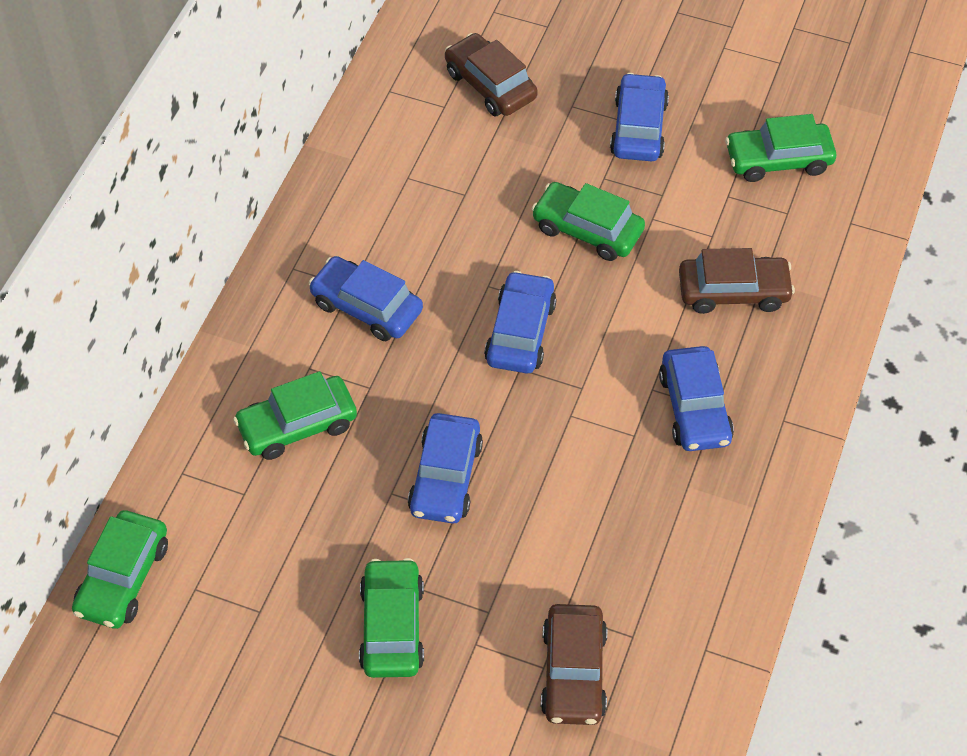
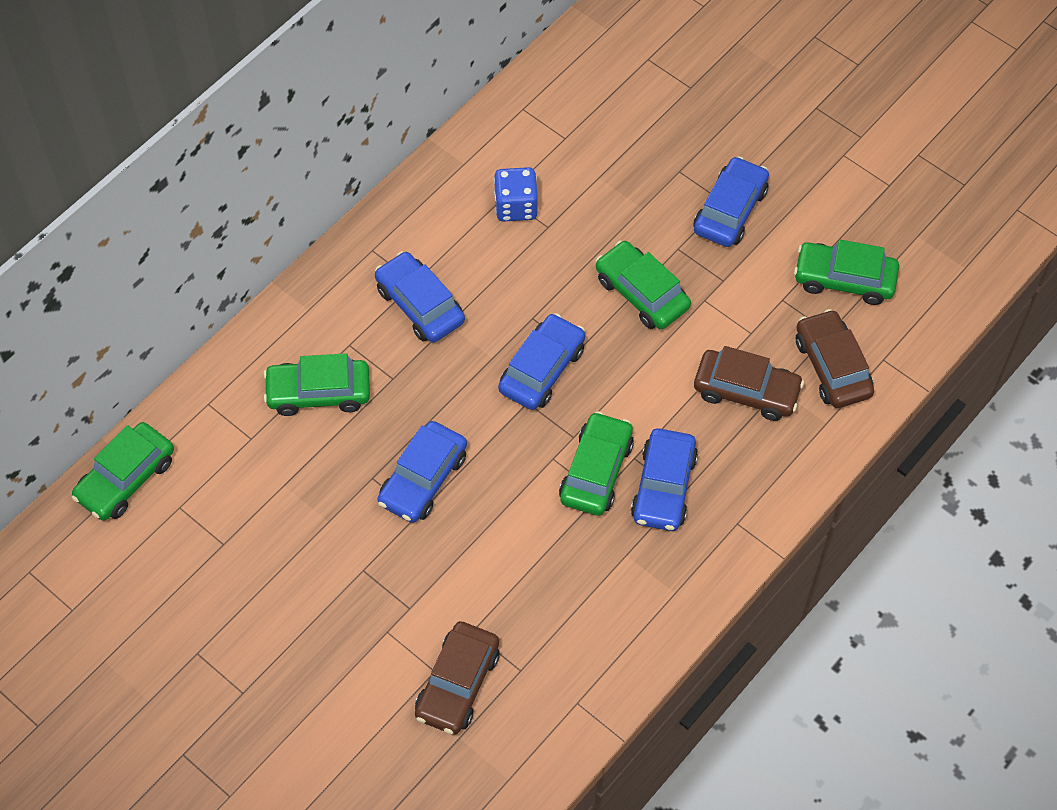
camera: 20 degrees right, 5 degrees up
(392, 626) = (325, 593): green car -> green car (596, 471)
(423, 184) = (516, 206): none -> blue dice
(490, 85) = (614, 129): brown car -> brown car (832, 367)

